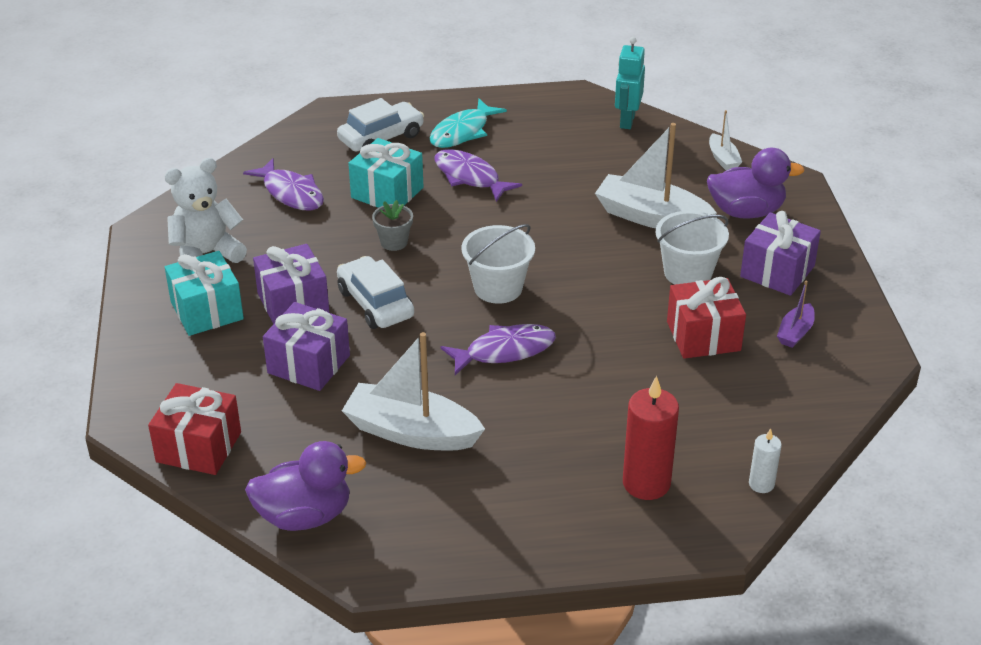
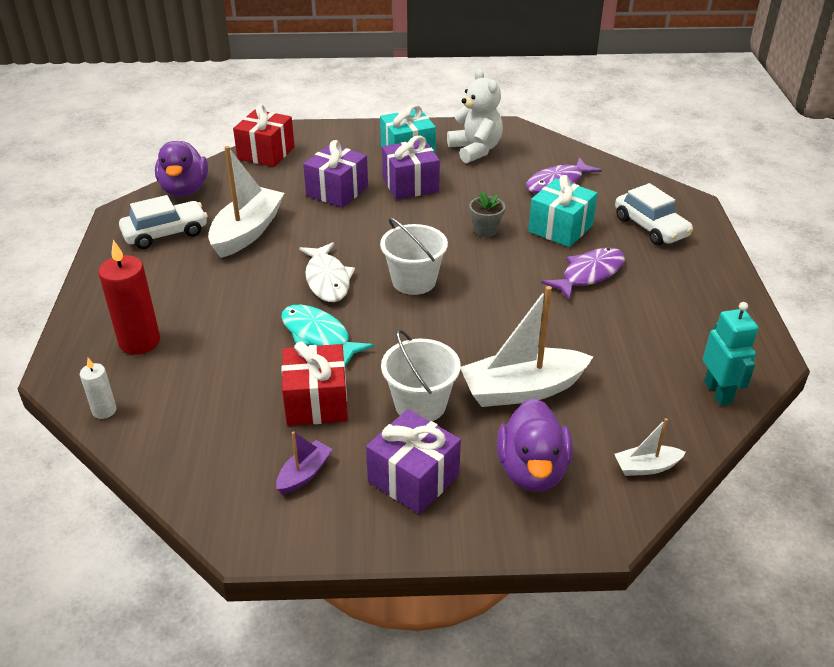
camera: 95 degrees right, 0 degrees up
(375, 303) = (403, 220): white car -> white car (165, 233)
(462, 132) = (670, 273): turquoise fish -> turquoise fish (319, 335)
(505, 351) = (327, 280): purple fish -> white fish
(627, 121) = (718, 392): turquoise robot -> turquoise robot turned 60 degrees clockwise
(651, 217) = (522, 389): white boat -> white boat turned 135 degrees counterclockwise
(795, 332) = (304, 474): purple boat -> purple boat turned 90 degrees clockwise

